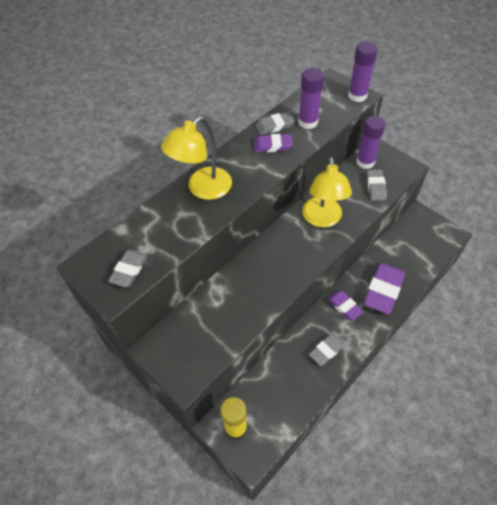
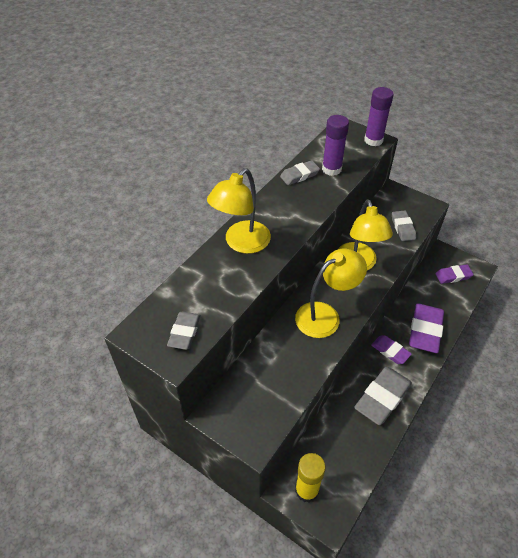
camera: 10 degrees left, 5 degrees down
(273, 145) = (302, 194): purple eraser -> purple eraser (453, 276)
(279, 266) = (325, 315): none -> yellow lamp
(326, 350) = (382, 397): grey eraser -> grey eraser, size x1.70
(365, 162) = (387, 205): purple glue stick -> none

